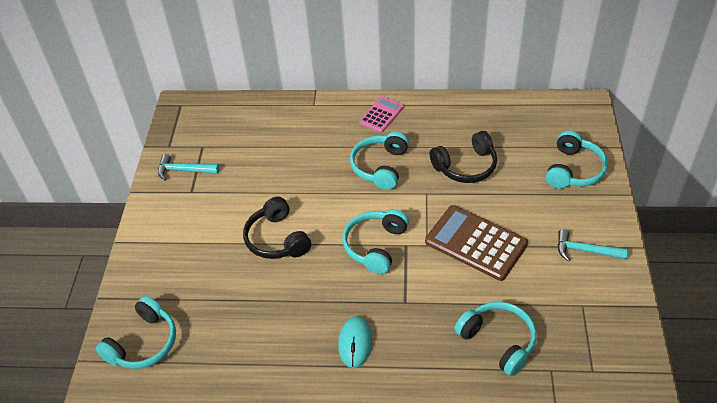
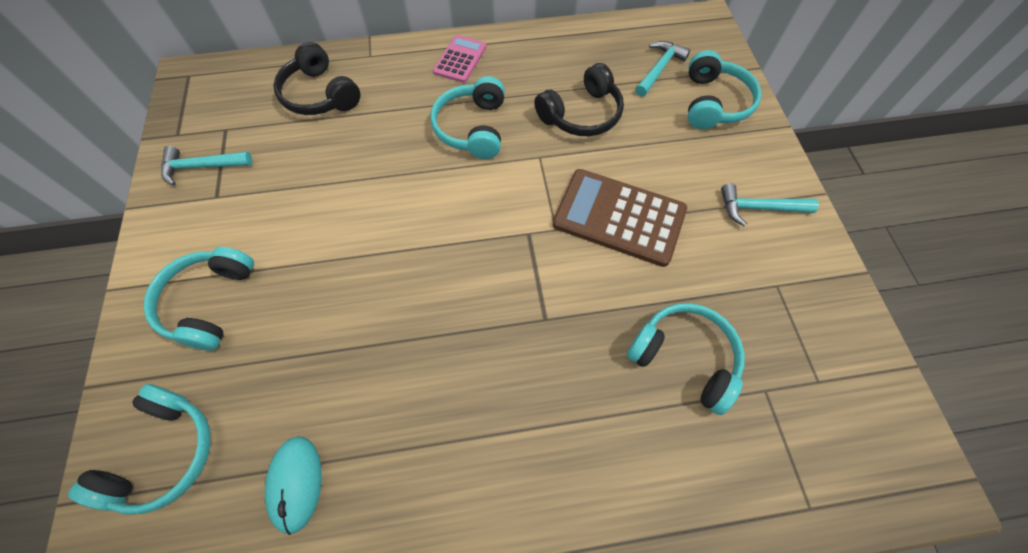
camera: 15 degrees left, 15 degrees up
(277, 239) = (348, 250): black headphones -> black headphones (319, 95)
(355, 343) = (488, 396): turquoise mouse -> turquoise mouse (296, 483)
(375, 246) = (487, 240): turquoise headphones -> turquoise headphones (209, 302)
(537, 139) = (659, 69): none -> turquoise hammer

